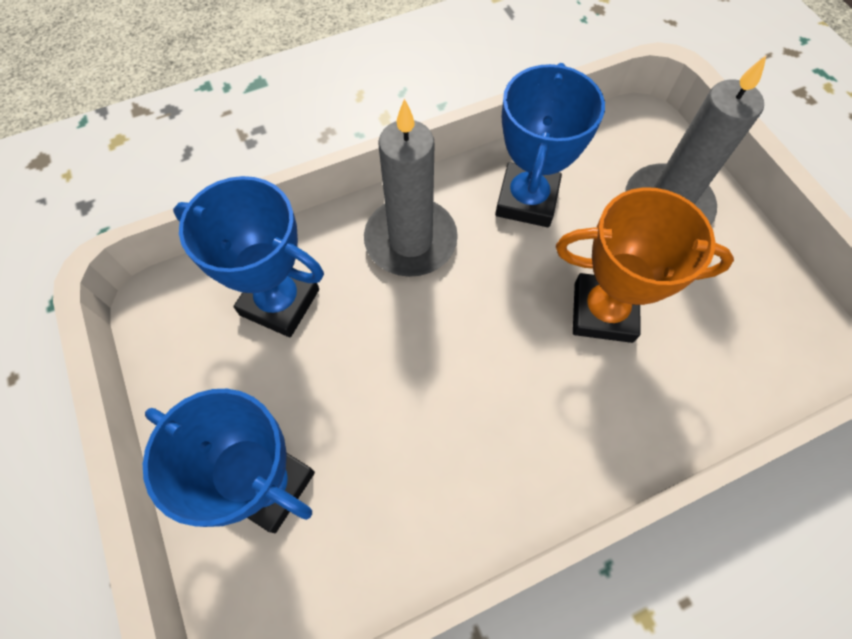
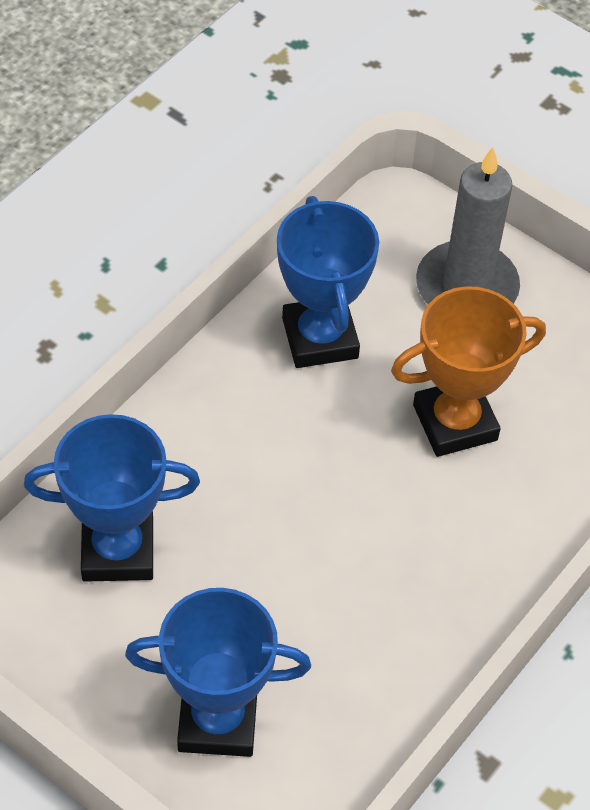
camera: 30 degrees left, 10 degrees down
(410, 240) = (220, 430): grey candle -> none

